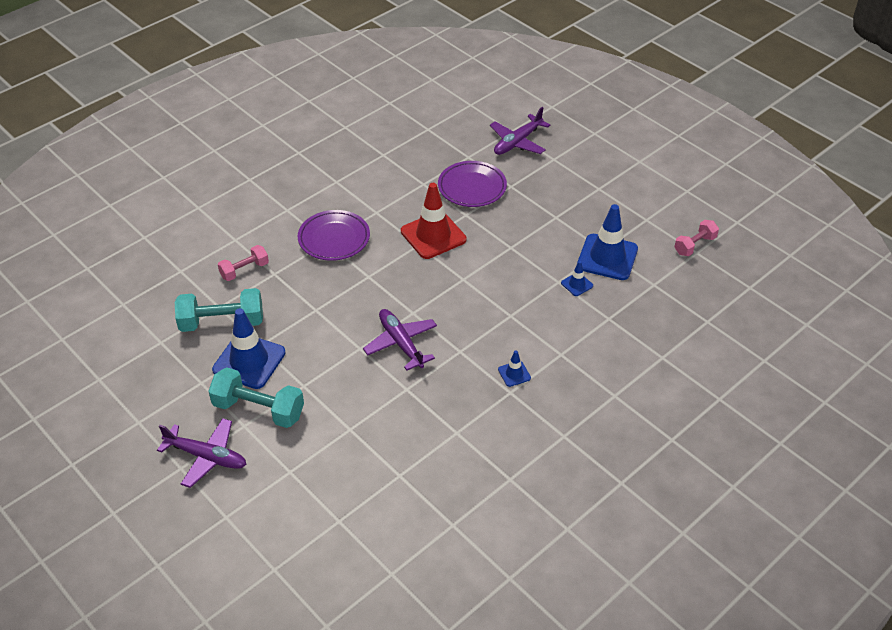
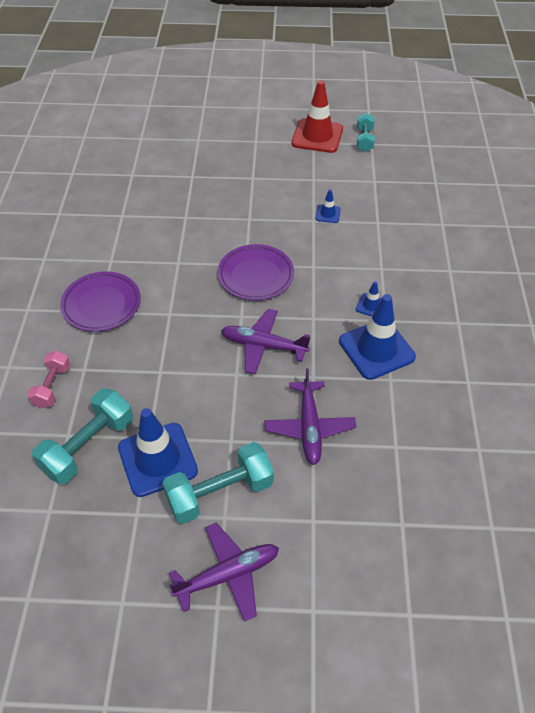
camera: 45 degrees left, 5 degrees up
(433, 235) = (180, 248): red traffic cone -> red traffic cone (317, 136)
(472, 187) = (164, 195): purple plate -> purple plate (255, 276)
(517, 142) = (156, 143): purple plane -> purple plane (309, 427)
(607, 257) = (322, 183): blue traffic cone -> blue traffic cone (376, 349)
(694, 245) = (364, 140): pink dumbbell -> turquoise dumbbell

